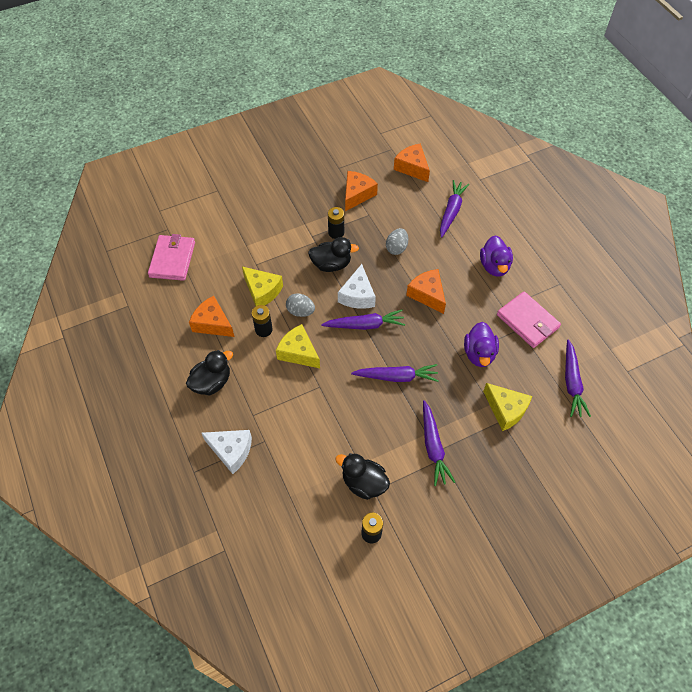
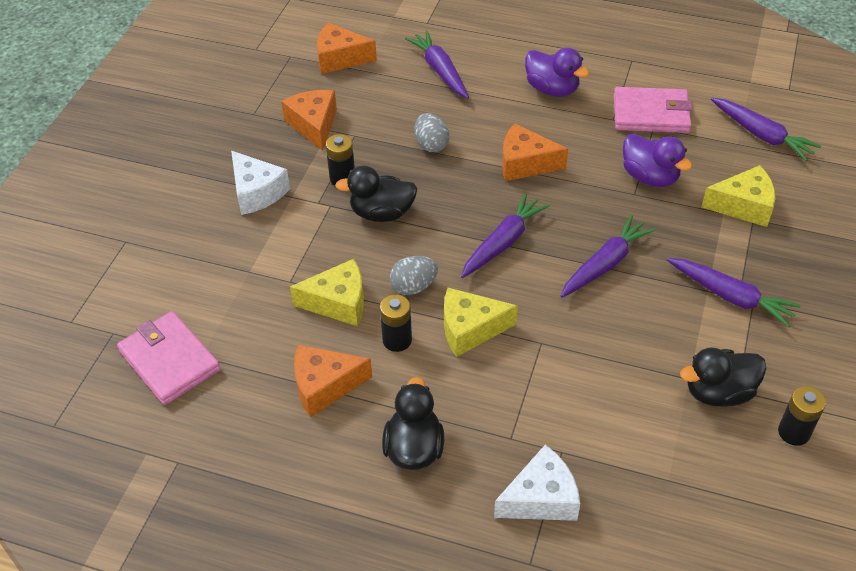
camera: 45 degrees left, 10 degrees down
(331, 264) = (382, 213): black duck -> black duck turned 135 degrees counterclockwise
(357, 295) = (454, 221): white cheese -> white cheese (257, 192)

